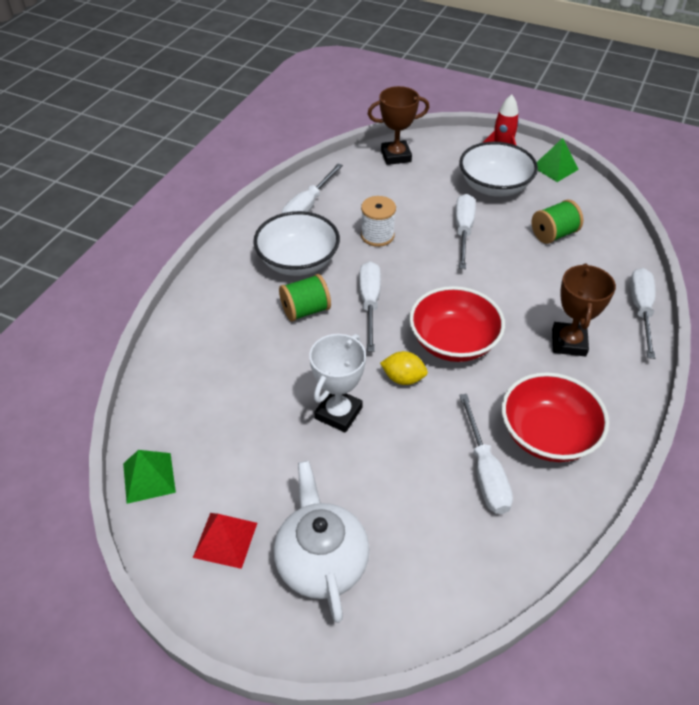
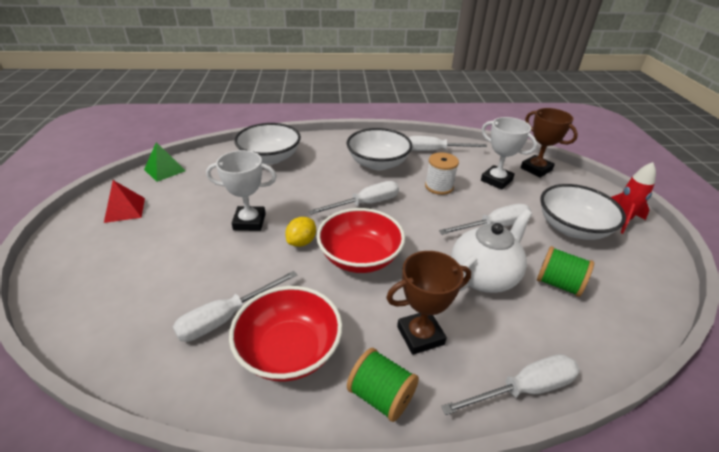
camera: 60 degrees right, 10 degrees down
(207, 353) = (270, 158): none -> white bowl
(305, 310) = (335, 180): green spool -> green spool (381, 396)
(321, 561) = (114, 254): white teapot -> white teapot (484, 276)
(395, 191) = (496, 180): none -> white trophy
(403, 378) = (301, 242): yellow lemon -> yellow lemon turned 45 degrees clockwise
(555, 168) = (655, 259): green pyramid -> none

